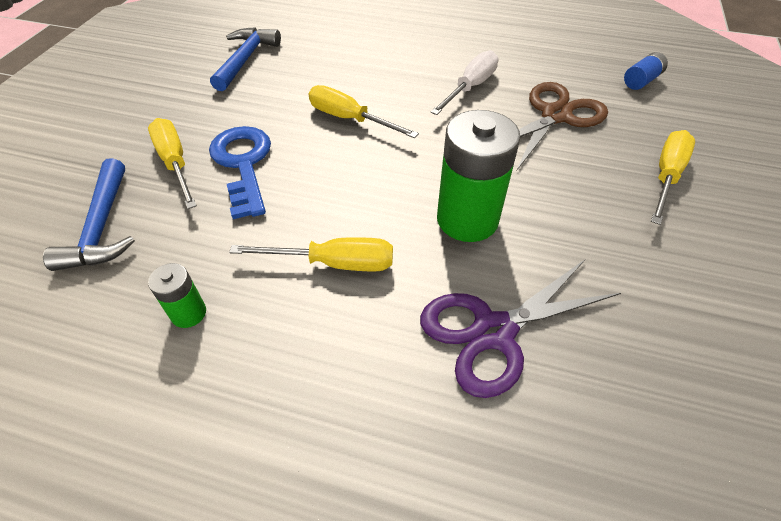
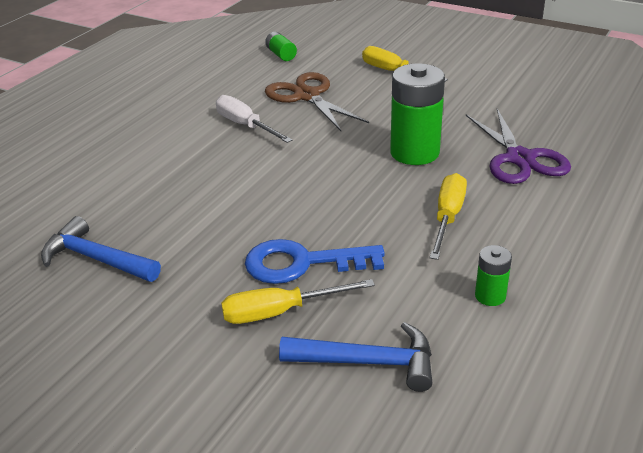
camera: 75 degrees left, 15 degrees down
(349, 119) = (259, 194): yellow screwdriver -> none
(641, 81) = (281, 55): blue battery -> green battery

